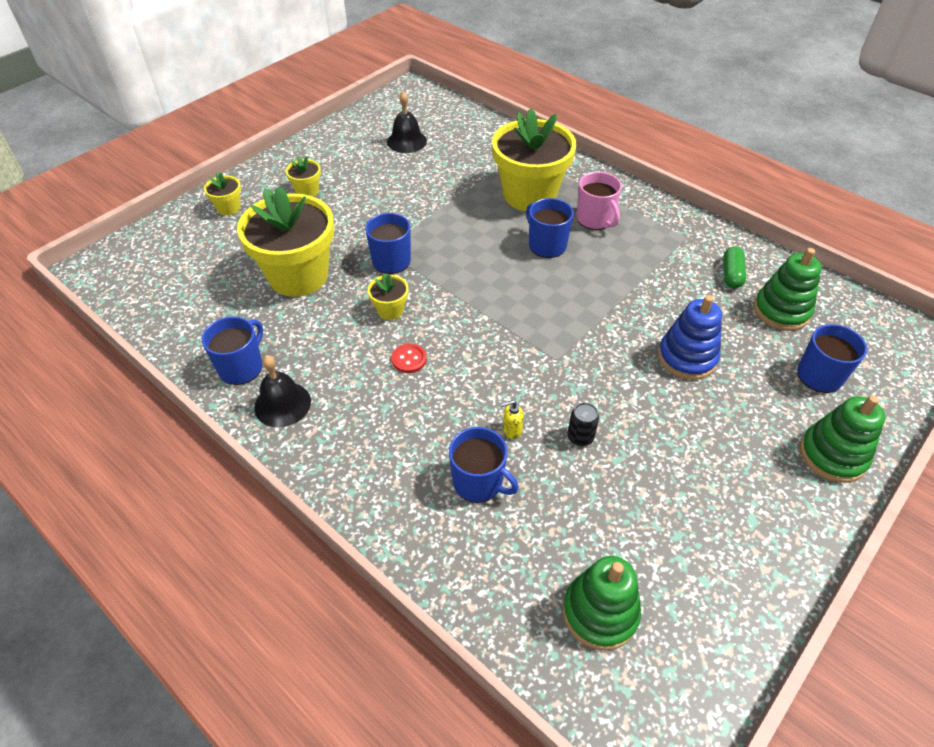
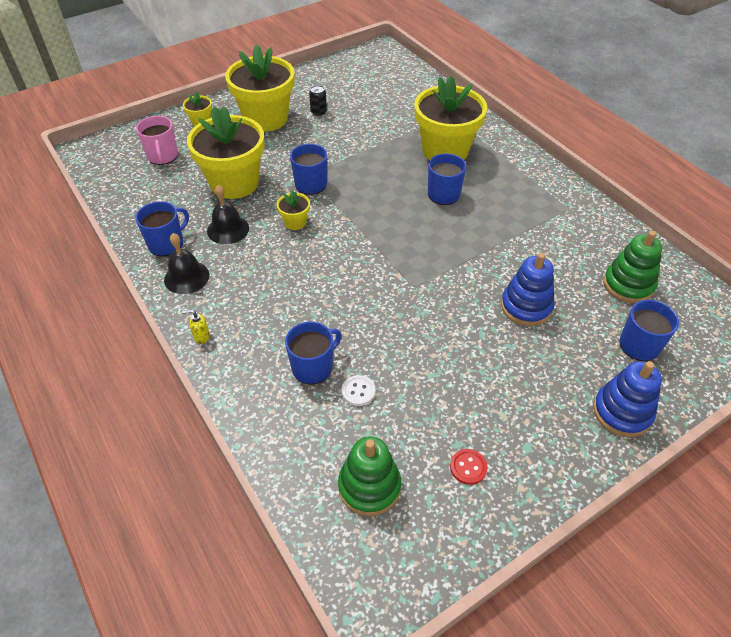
camera: 15 degrees right, 0 degrees up
(307, 191) = (266, 118): yellow flower pot -> yellow flower pot, size x2.33
(406, 141) = (360, 91): black bell -> black bell (228, 229)
(409, 359) = (295, 263): red button -> red button (468, 467)
(479, 482) = (313, 367): blue mug -> blue mug turned 90 degrees counterclockwise
(511, 430) = (355, 333): yellow soap dispenser -> yellow soap dispenser (201, 337)
(542, 499) = (358, 391): none -> white button
(580, 437) = (408, 351): black can -> black can (318, 112)
(595, 219) = (493, 180): pink mug -> pink mug (162, 156)
(731, 274) = (595, 246): green capsule -> none
(832, 455) = (622, 412): green stacking toy -> blue stacking toy

